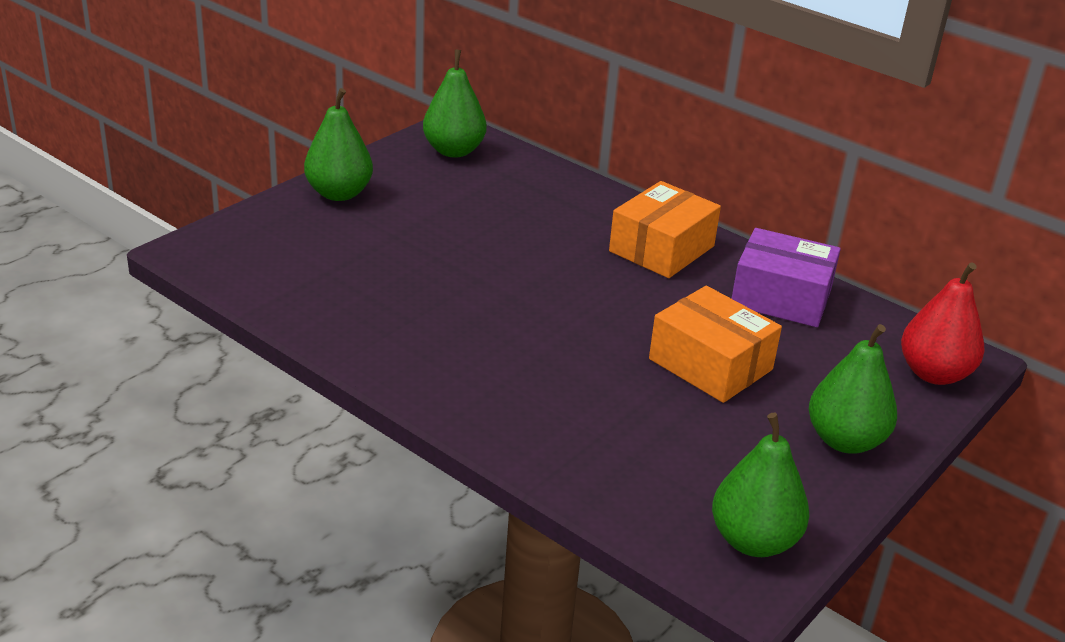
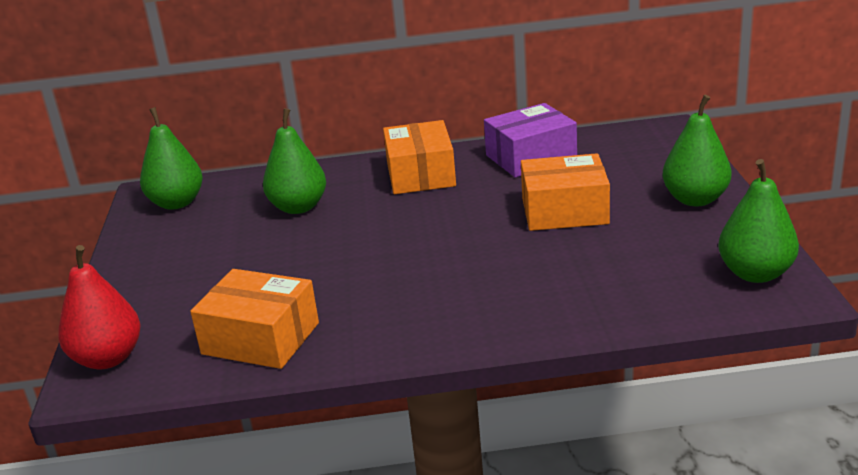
camera: 40 degrees left, 5 degrees down
(323, 296) = (260, 338): none -> orange box
(339, 193) = (141, 275): green pear -> green pear (298, 207)
(933, 373) = (667, 144): red pear -> red pear (108, 358)

